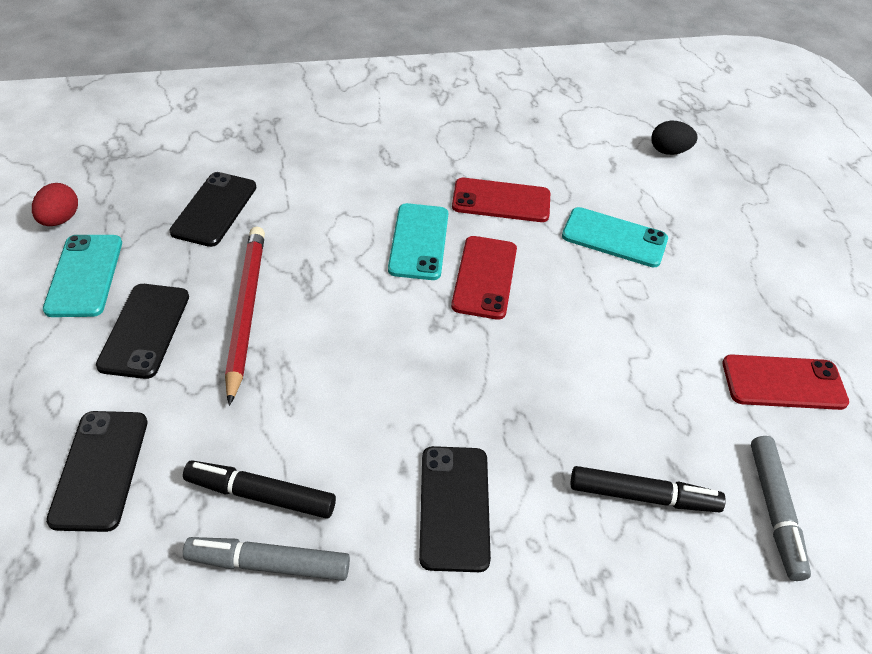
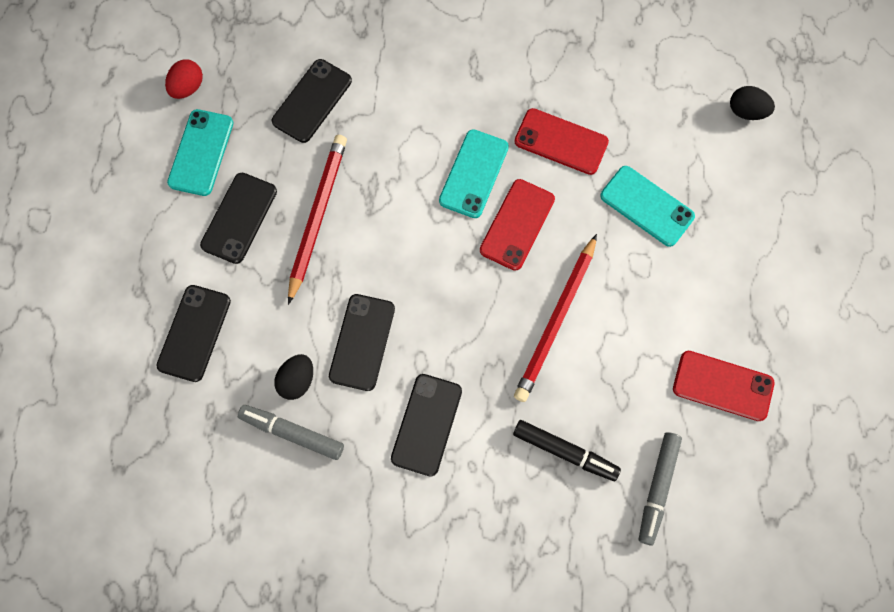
camera: 20 degrees right, 25 degrees up
(260, 495) = (297, 380): black marker -> black egg
(338, 430) = (362, 342): none -> black phone
(567, 358) = (556, 320): none -> red pencil

